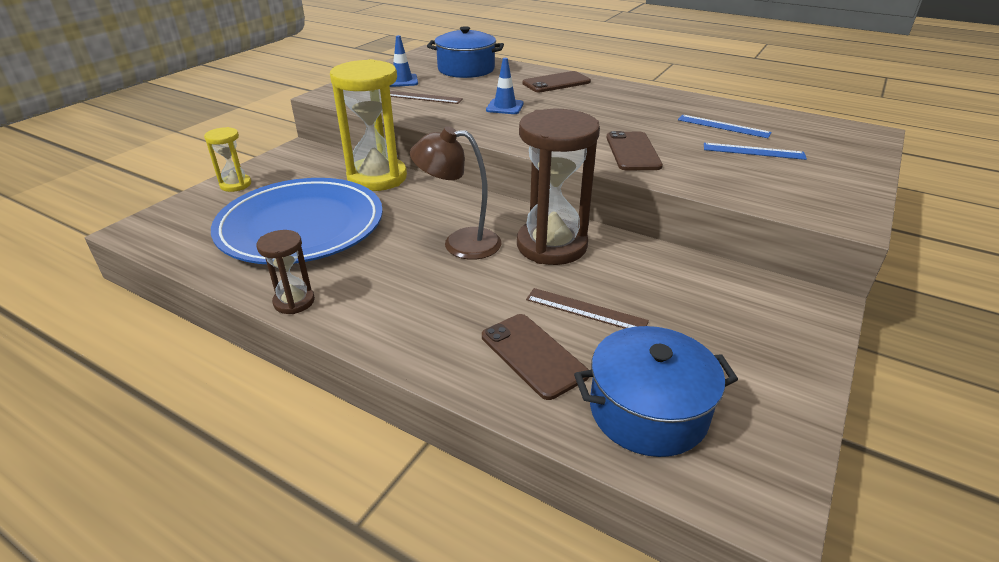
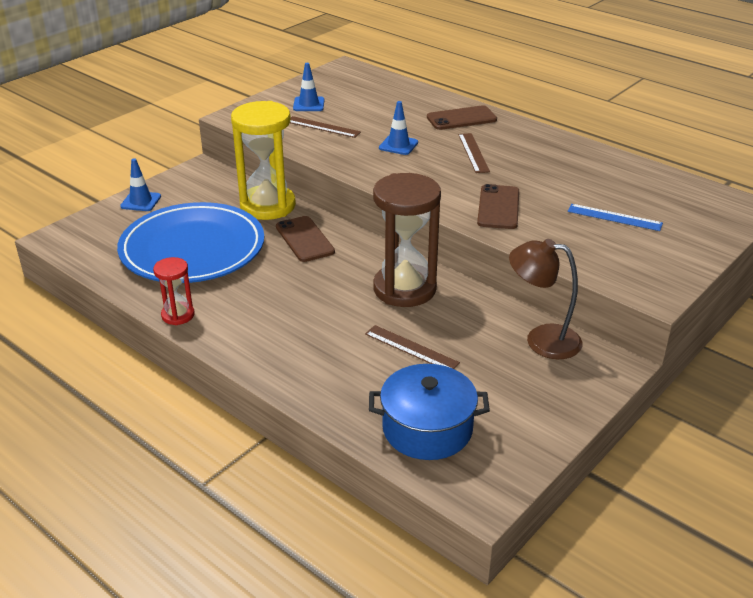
camera: 10 degrees right, 0 degrees up
(235, 185) = (141, 201): yellow hourglass -> blue traffic cone
(294, 302) = (178, 315): brown hourglass -> red hourglass
(460, 243) = (325, 278): brown lamp -> brown lamp (541, 340)
(466, 69) = (376, 94): blue pot -> none
(533, 355) = (355, 378): brown phone -> brown phone (304, 239)
(582, 108) = (473, 152): none -> brown ruler
(723, 126) = (602, 186): blue ruler -> none

